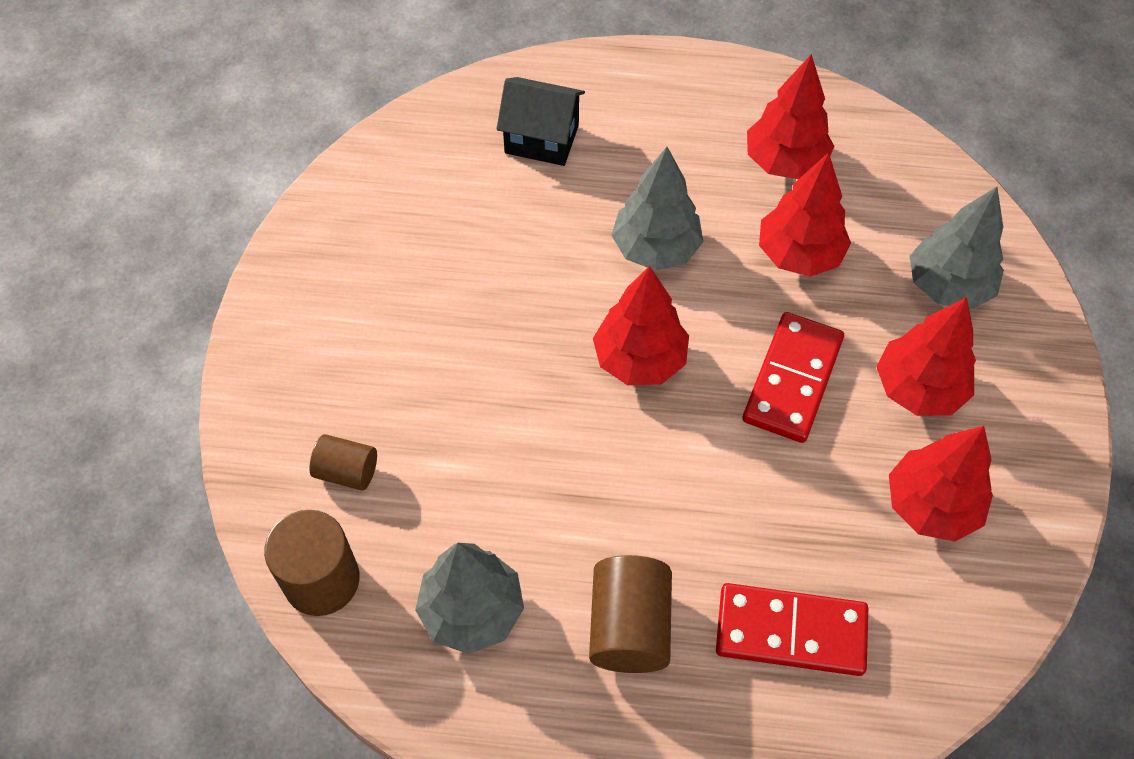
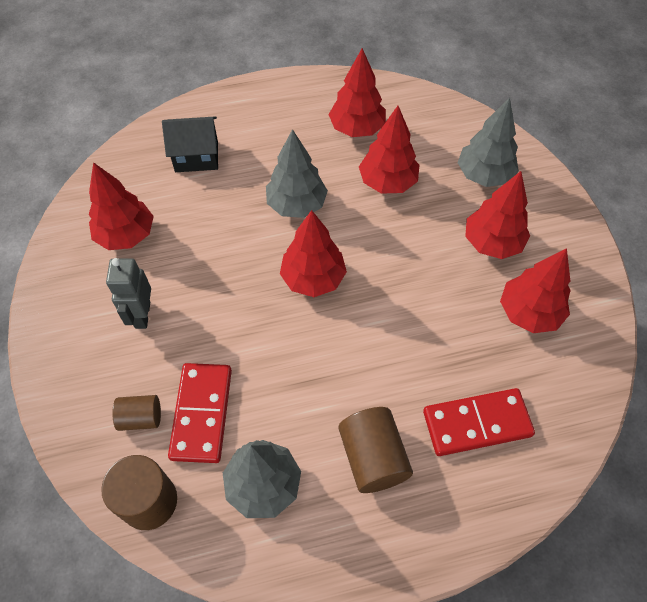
camera: 20 degrees left, 0 degrees up
(394, 337) = (142, 315): none -> grey robot
(410, 222) = (126, 235): none -> red tree
(793, 380) = (414, 261): red domino -> red domino (202, 413)

